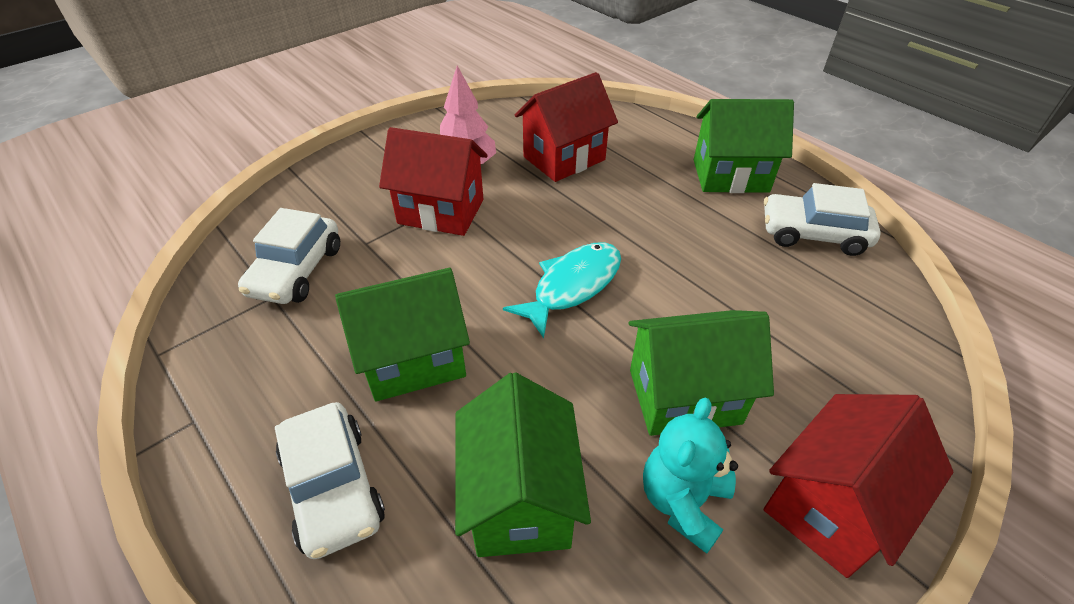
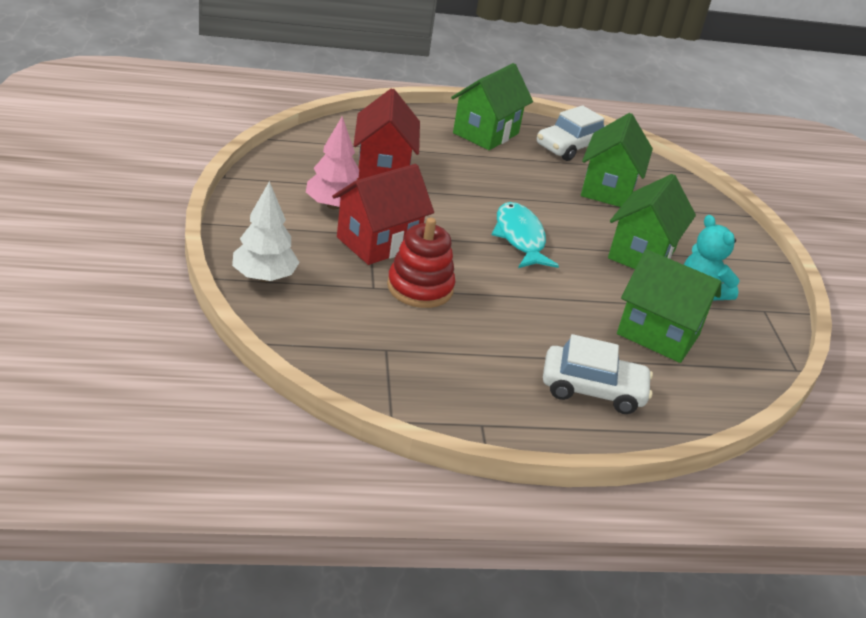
camera: 60 degrees left, 10 degrees down
(296, 271) = (369, 328): white car -> none
(316, 187) = (264, 277): none -> white tree
(395, 268) = (420, 288): none -> red stacking toy
(414, 360) = (520, 320): green house -> green house (608, 189)
(831, 506) = (738, 258): red house -> none

